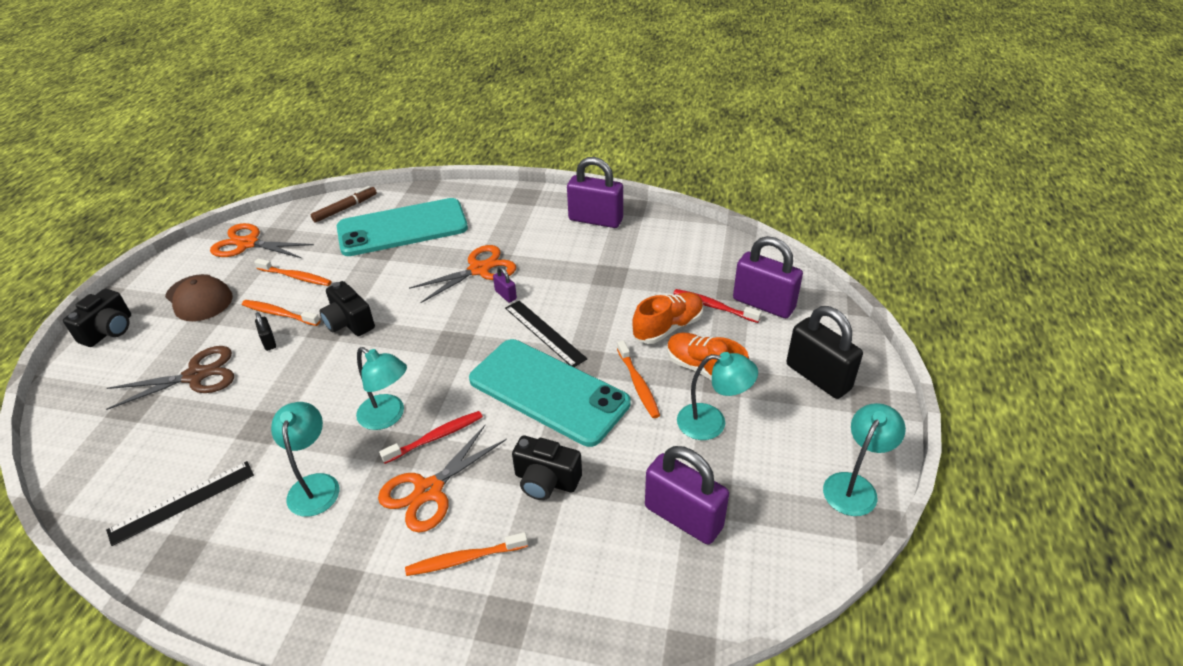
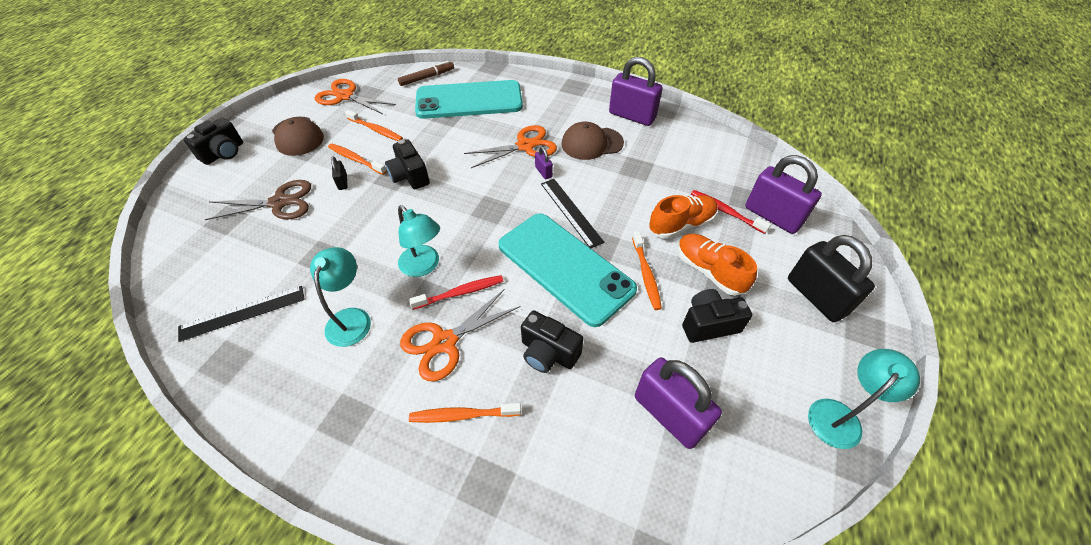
camera: 10 degrees right, 10 degrees up
(555, 256) = (591, 143): none -> brown cap
(712, 423) = (708, 324): turquoise lamp -> black camera

